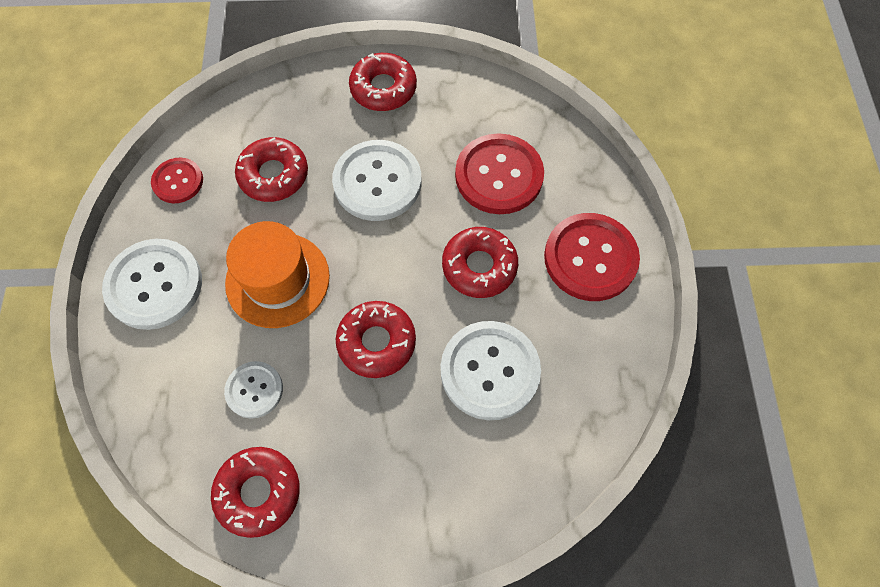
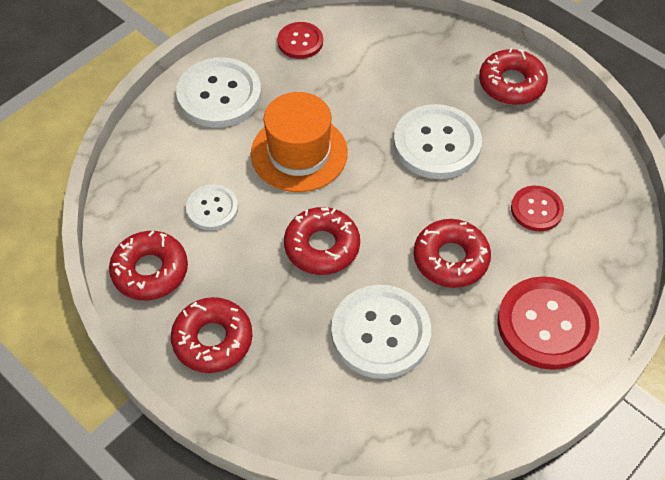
camera: 45 degrees right, 10 degrees down
(274, 175) = (368, 84): red donut -> red donut (213, 340)
(499, 175) = (536, 209): red button -> red button, size x0.57

